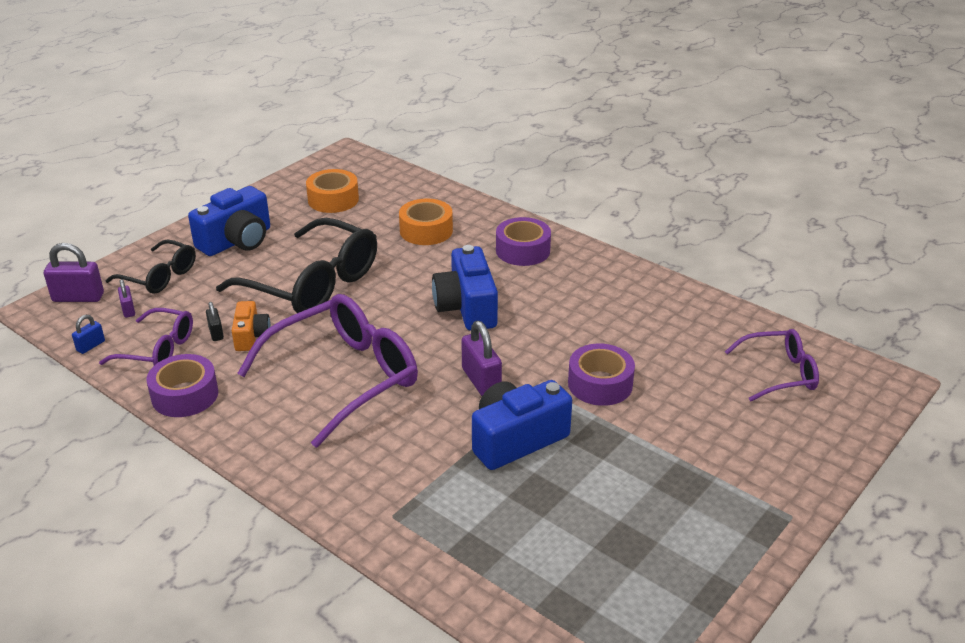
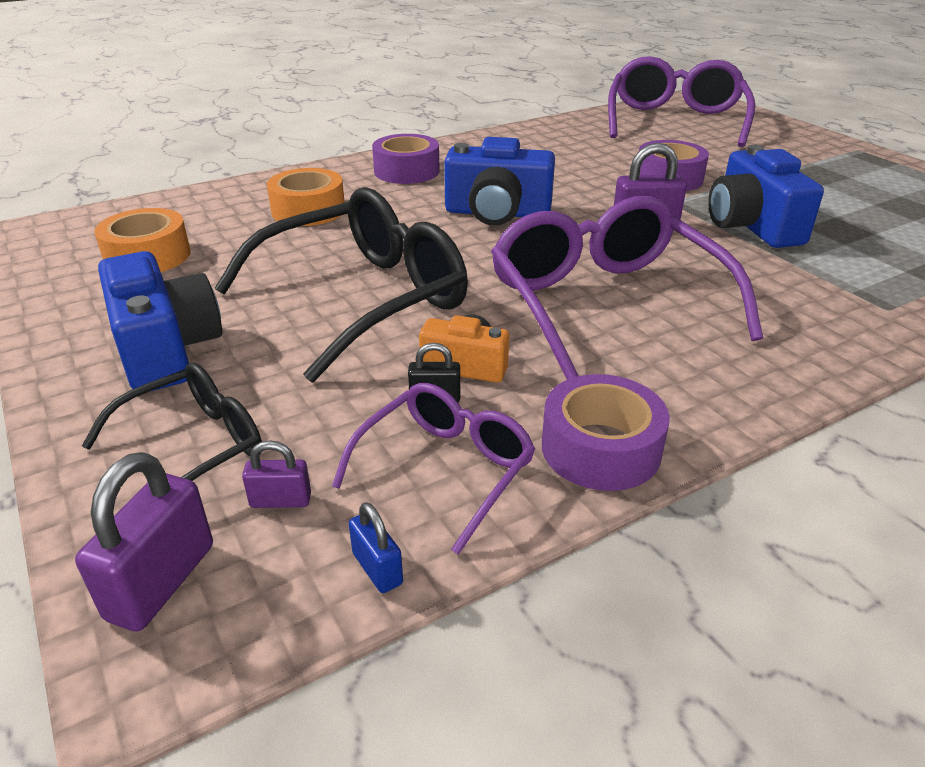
camera: 70 degrees left, 0 degrees up
(779, 373) = (675, 120): purple glasses -> purple glasses, size x1.80

